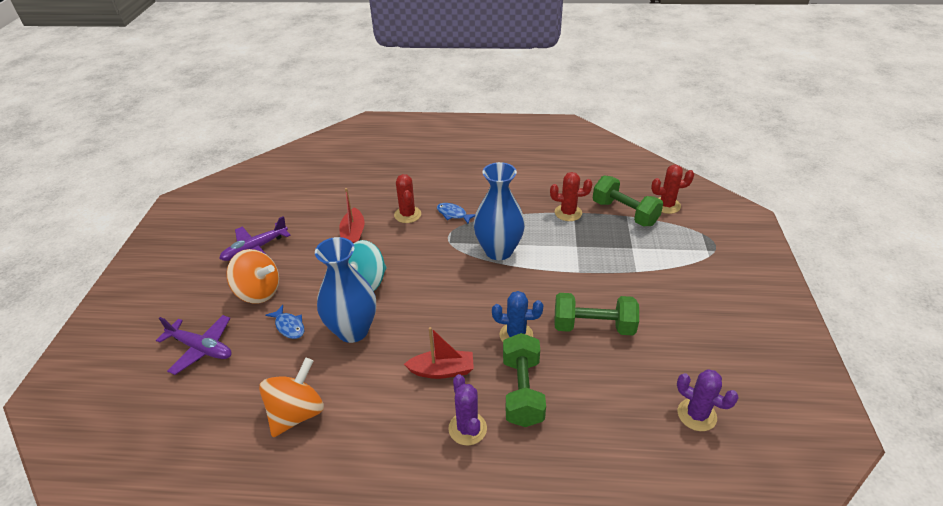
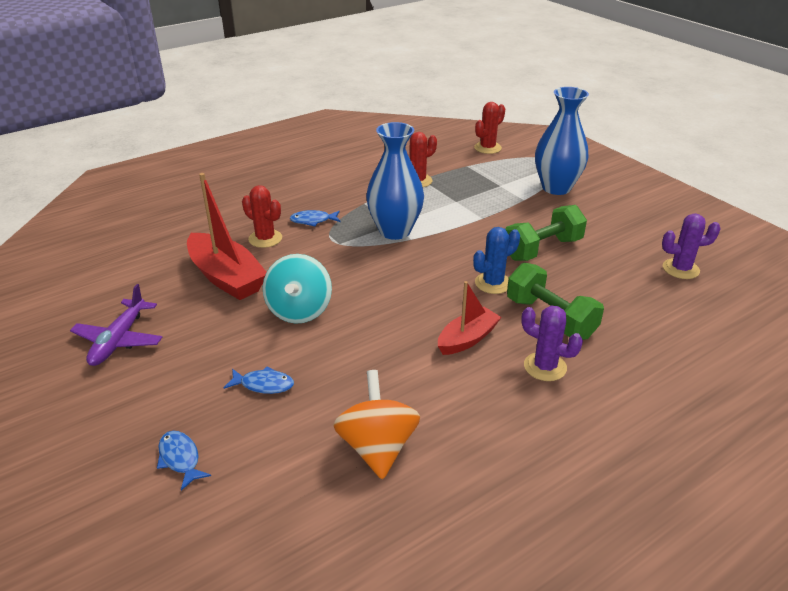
camera: 40 degrees left, 5 degrees down
(201, 348) = (180, 459): purple plane -> blue fish
(258, 292) = (181, 375): orange spinning top -> none
(353, 234) = (226, 277): red boat -> red boat, size x1.64
(353, 330) = (339, 353): blue vase -> blue vase (556, 188)
(624, 213) = (463, 164): green dumbbell -> none

